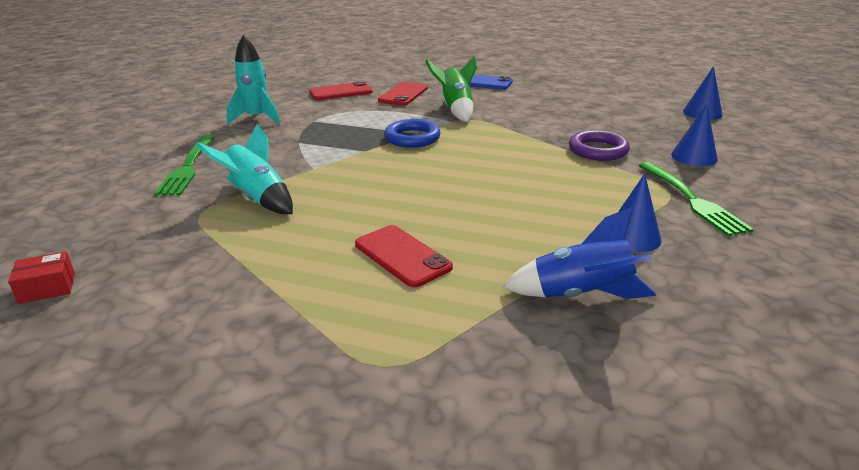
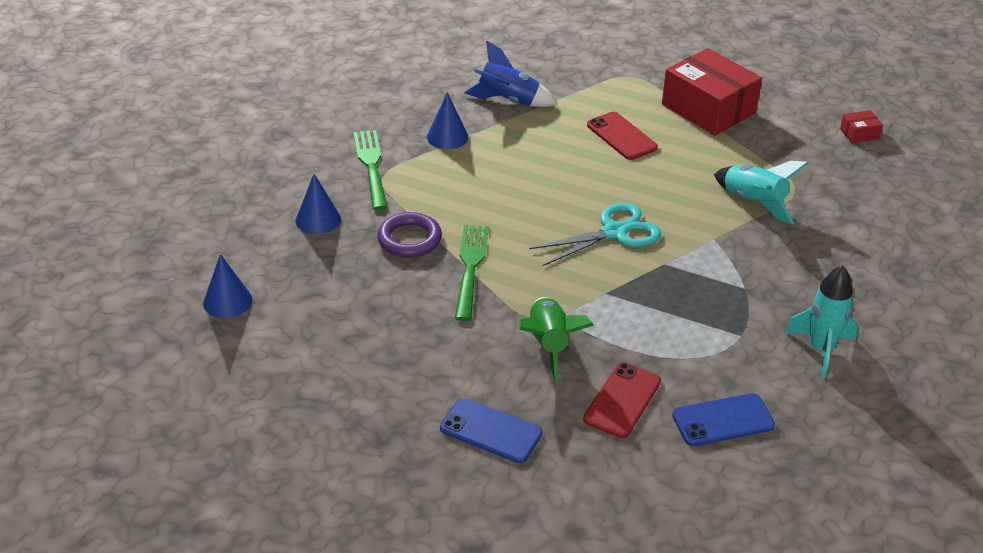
camera: 175 degrees left, 10 degrees up
(188, 167) = (847, 253): green fork -> green fork (470, 268)
(261, 309) = (708, 109): none -> red box
(340, 92) = (723, 420): red phone -> blue phone
(410, 166) = (614, 232): none -> turquoise scissors
(412, 138) = (611, 282): blue ring -> none

